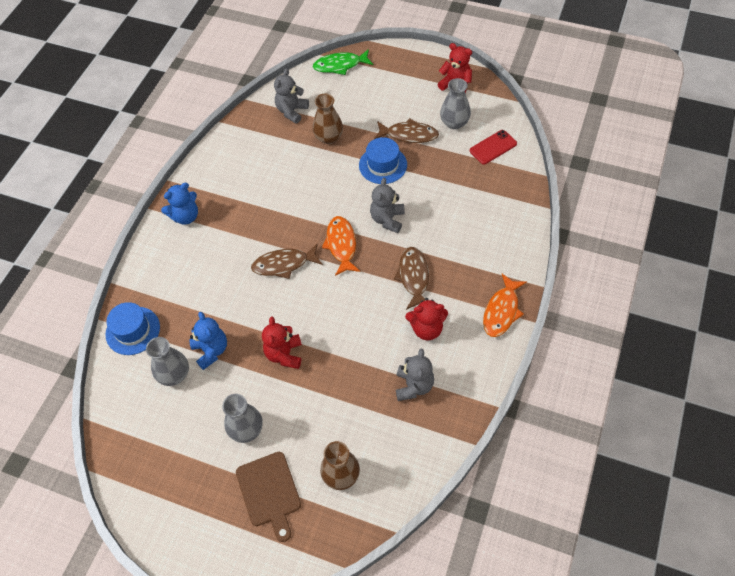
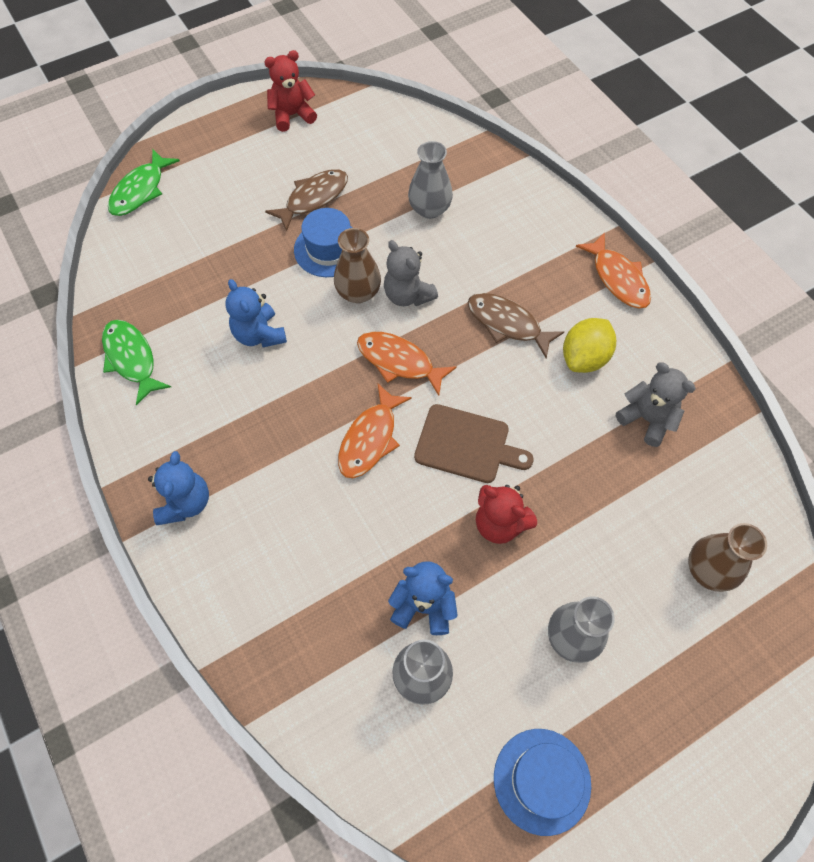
camera: 55 degrees left, 5 degrees up
(133, 330) = (306, 688): blue hat -> blue hat (542, 780)
(241, 138) = (132, 359): none -> green fish
(269, 492) = (678, 666): brown cutting board -> brown cutting board (466, 445)
(284, 264) = (370, 439): brown fish -> orange fish
(292, 111) = (151, 281): grey teddy bear -> none
(302, 175) = (259, 334): none -> blue teddy bear
(329, 137) = (233, 271): brown vase -> brown vase (358, 292)
(426, 329) = (584, 358): red teddy bear -> yellow lemon
(454, 123) = (341, 151): grey vase -> grey vase (429, 209)
(493, 147) = (408, 144): red phone -> none

